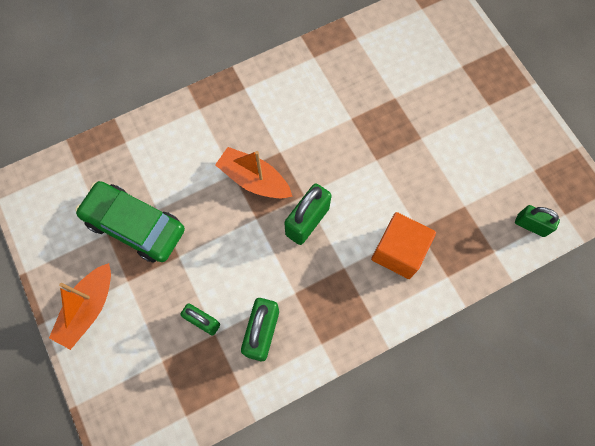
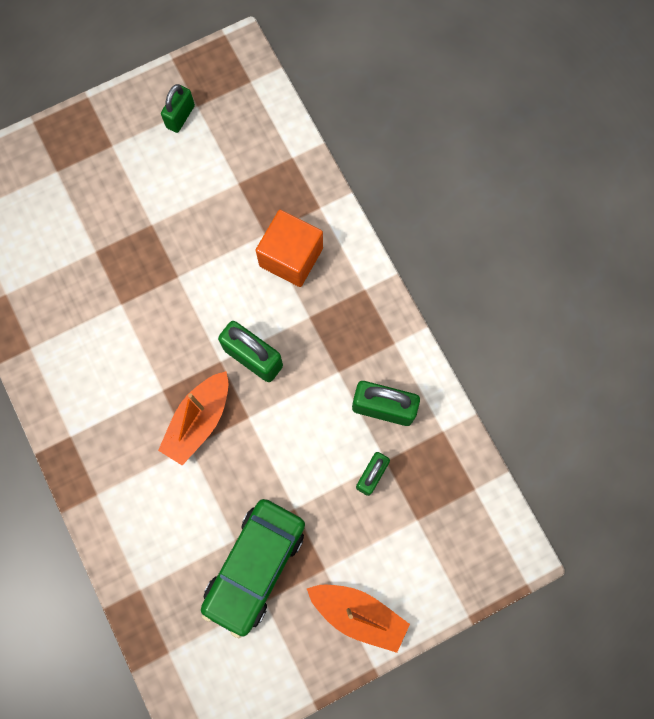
camera: 90 degrees left, 5 degrees up
(531, 225) = (262, 117): green padlock -> green padlock (180, 116)

